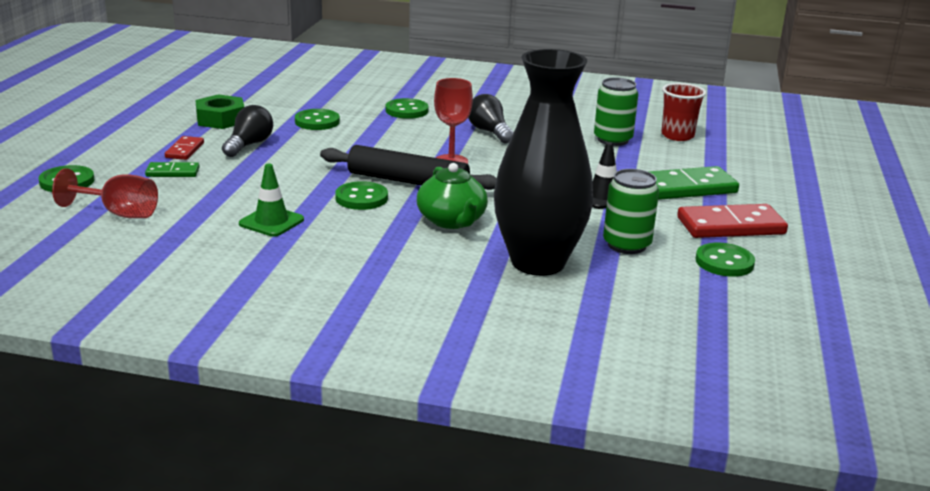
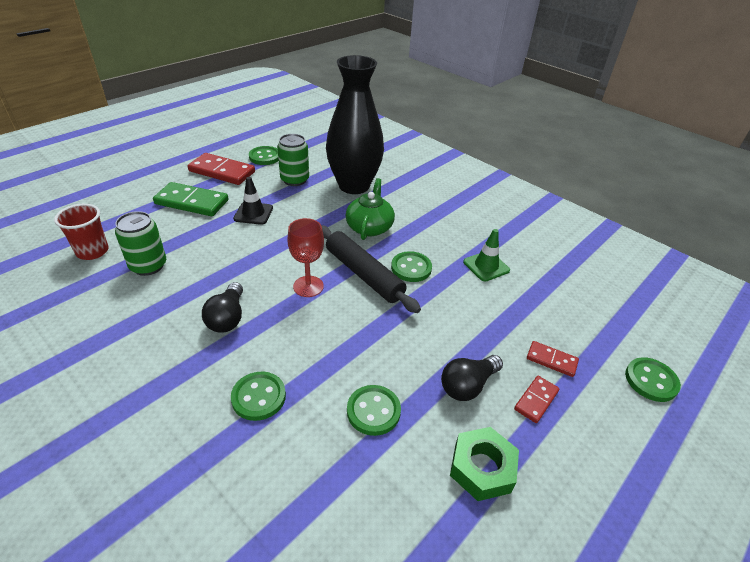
camera: 150 degrees left, 15 degrees up
(119, 213) = (597, 314): red goblet -> none
(172, 172) = (551, 360): green domino -> red domino

